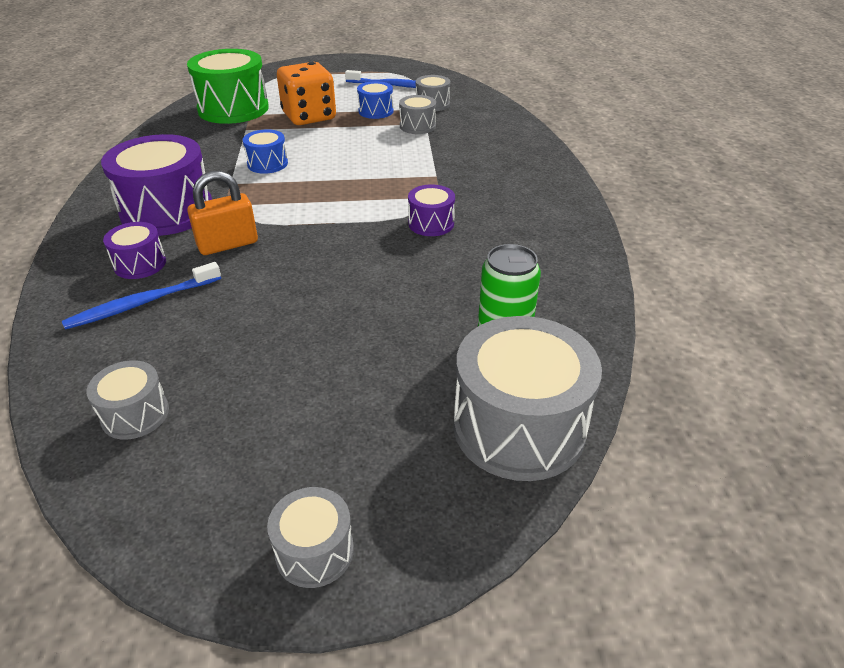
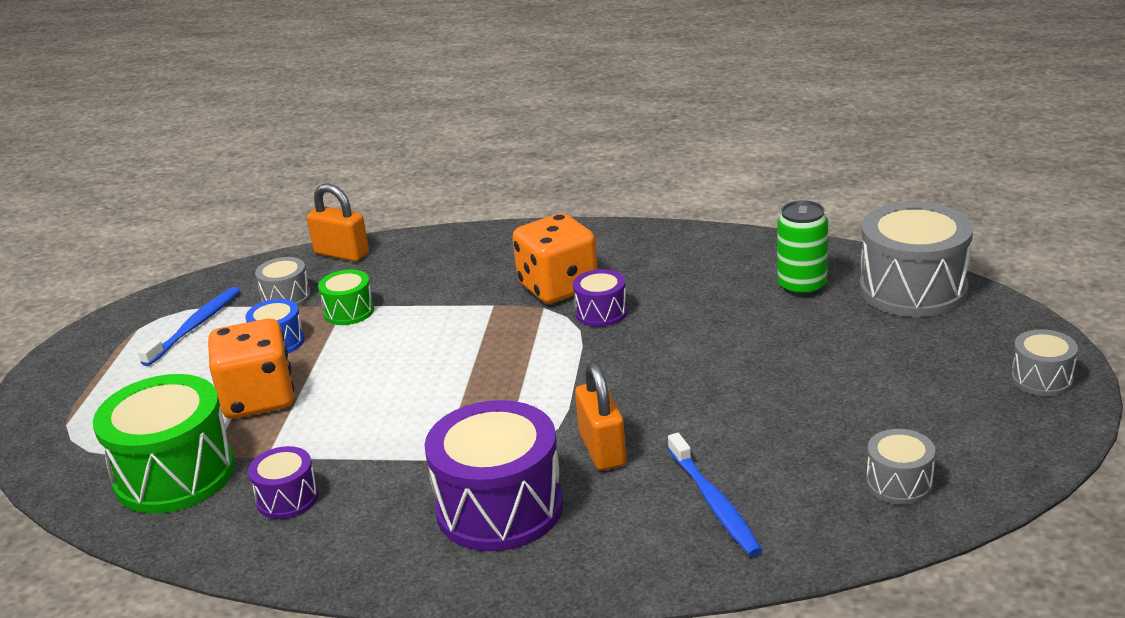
camera: 75 degrees left, 10 degrees down
(140, 264) = (628, 516): purple drum -> purple drum (287, 498)
(267, 164) = (397, 430): blue drum -> none
(417, 126) = (349, 311): grey drum -> green drum
(470, 199) = (558, 287): none -> orange dice
(498, 111) = (342, 254): none -> orange padlock

